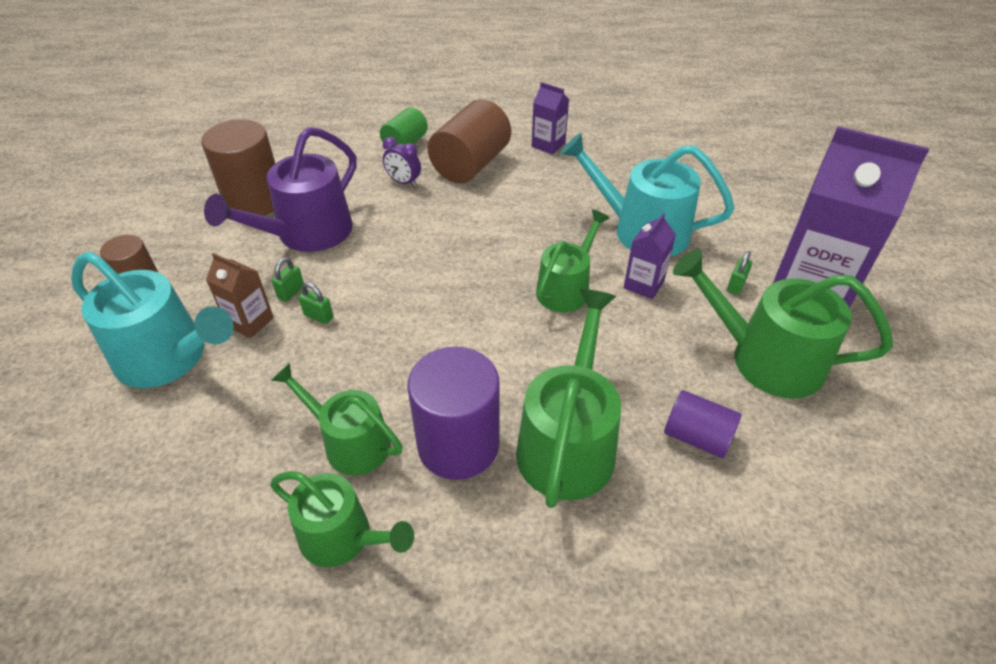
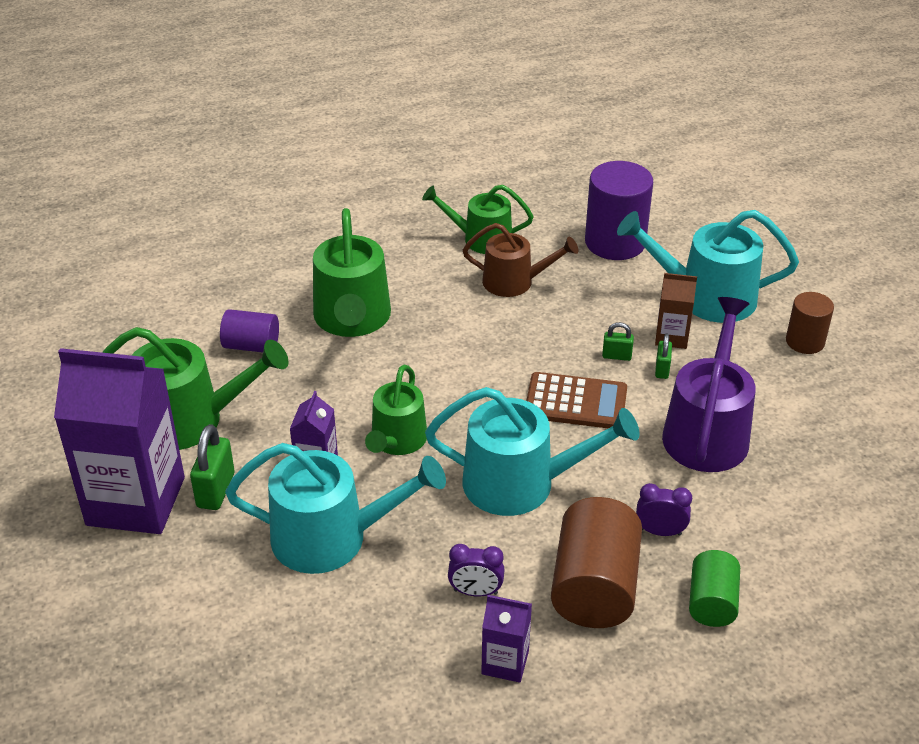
camera: 160 degrees right, 5 degrees down
(254, 201) = (807, 455): brown cylinder -> none
(350, 443) = (514, 282): green watering can -> brown watering can
(391, 283) = (576, 402): none -> brown calculator
(458, 445) = (434, 299): purple cylinder -> purple cylinder (615, 242)
(480, 232) = (520, 483): none -> turquoise watering can
(549, 178) = (475, 592): none -> purple clock
(736, 286) = (216, 490): green padlock -> green padlock, size x1.73

